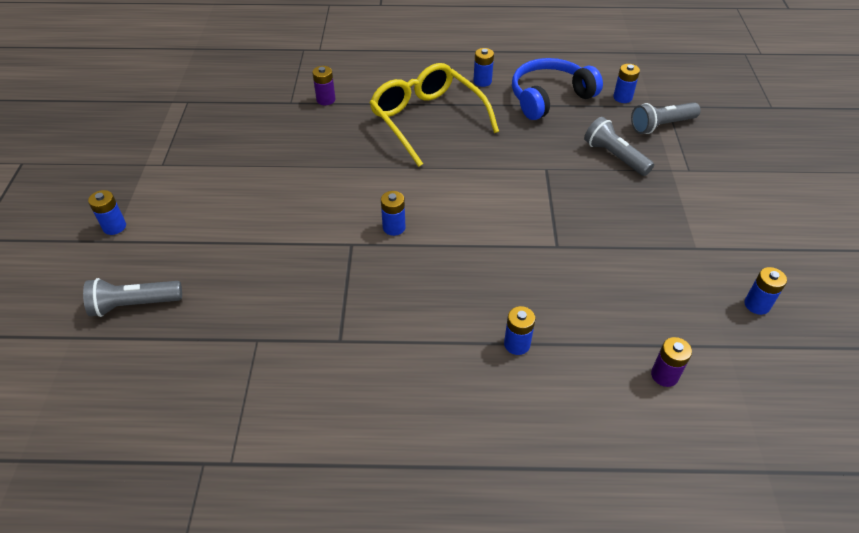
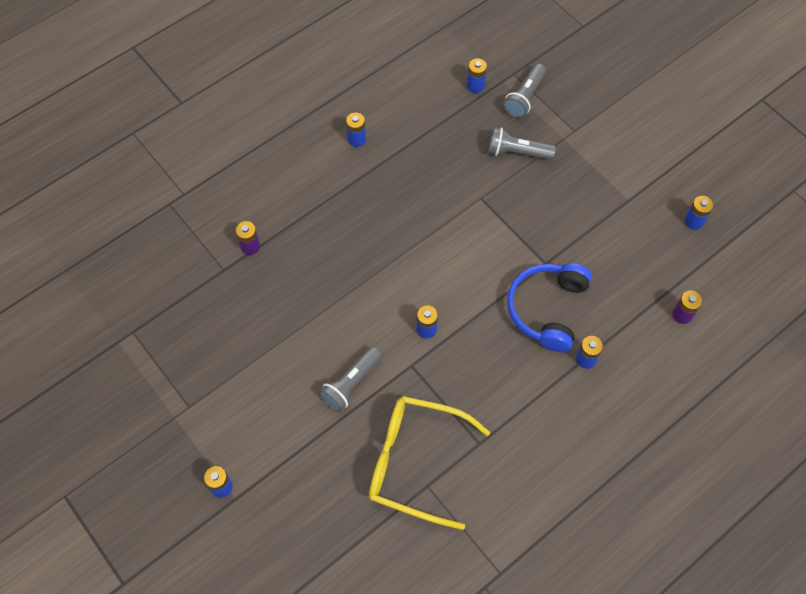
camera: 40 degrees left, 15 degrees up
(134, 304) = (315, 530): grey flashlight -> grey flashlight (350, 384)
(427, 120) = (352, 211): yellow glasses -> yellow glasses (415, 462)
(549, 97) = (422, 122): blue headphones -> blue headphones (547, 309)

